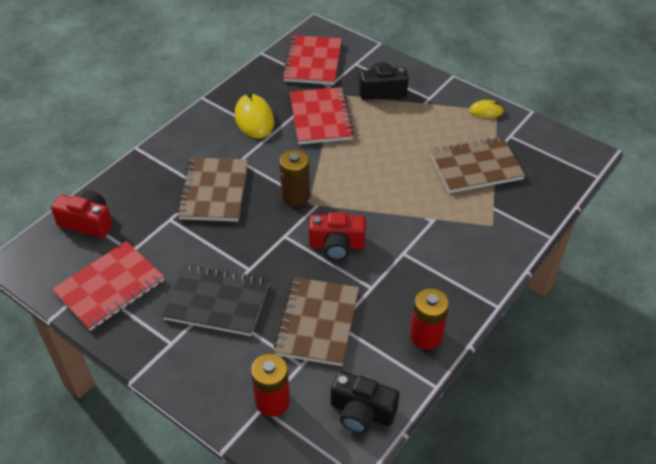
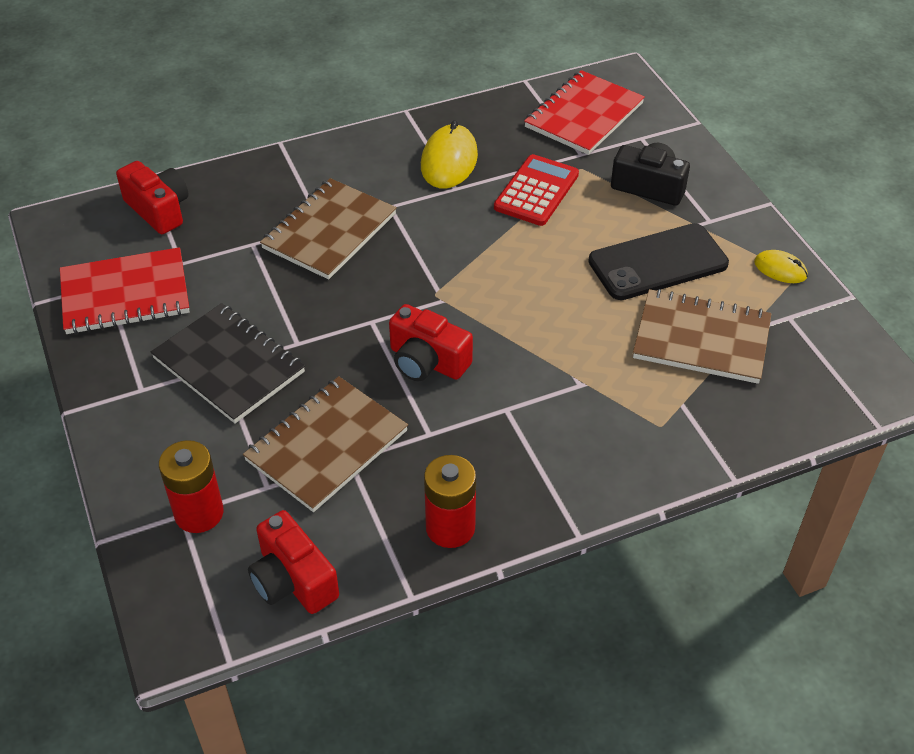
camera: 30 degrees right, 0 degrees up
(295, 196) = (424, 278): brown battery -> none
(320, 118) = (536, 191): red notebook -> red calculator
(361, 412) = (293, 580): black camera -> red camera
(420, 133) = (658, 263): none -> black phone

